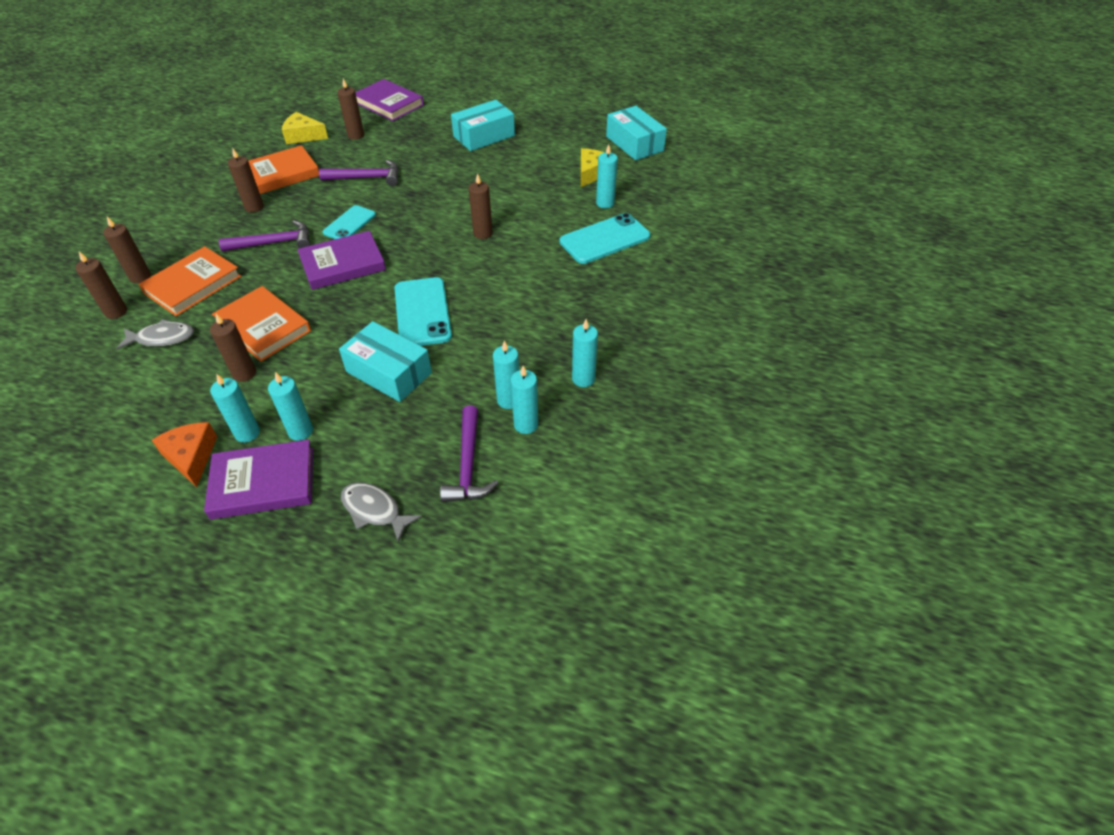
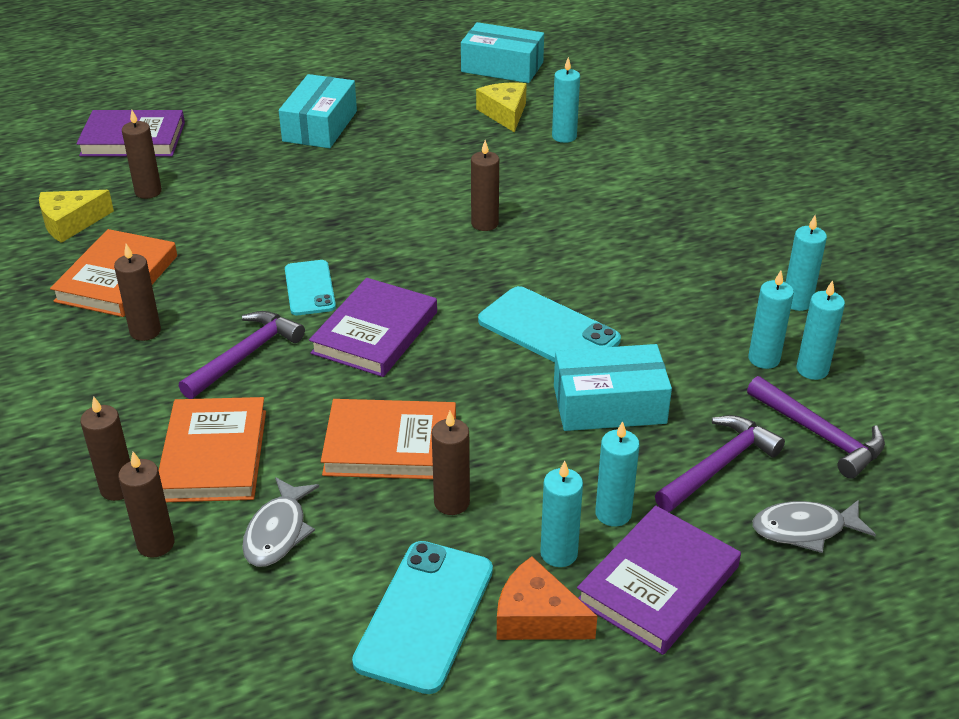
camera: 40 degrees left, 10 degrees down
(162, 338) = (278, 532): grey fish -> grey fish turned 150 degrees clockwise
(366, 178) = (246, 231): purple hammer -> purple hammer (719, 465)
(605, 239) = (618, 170): turquoise phone -> turquoise phone (425, 615)

